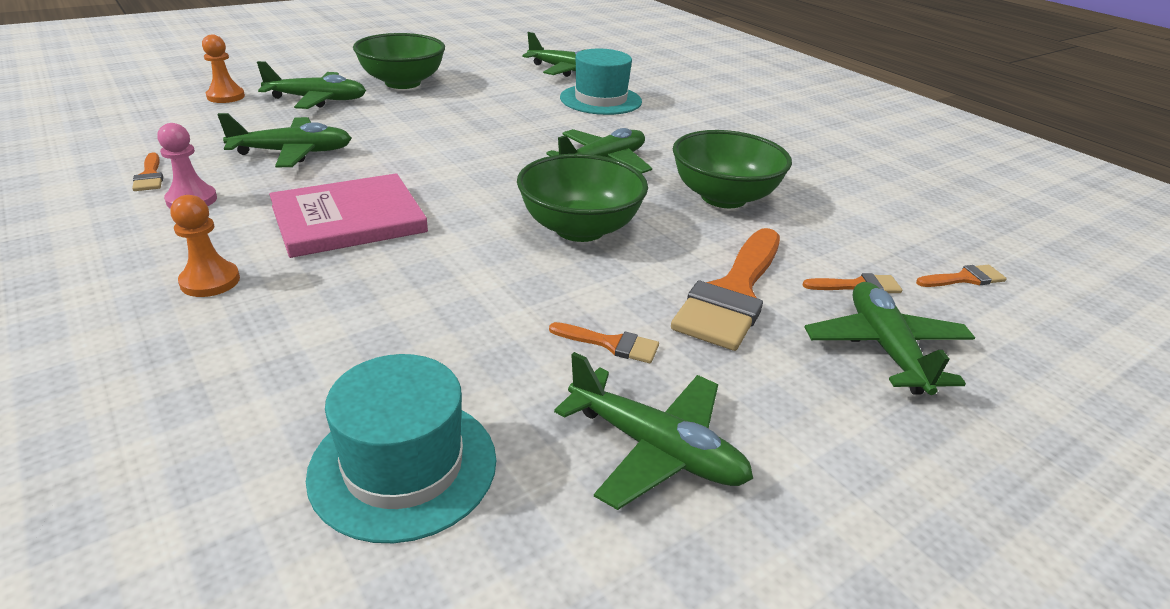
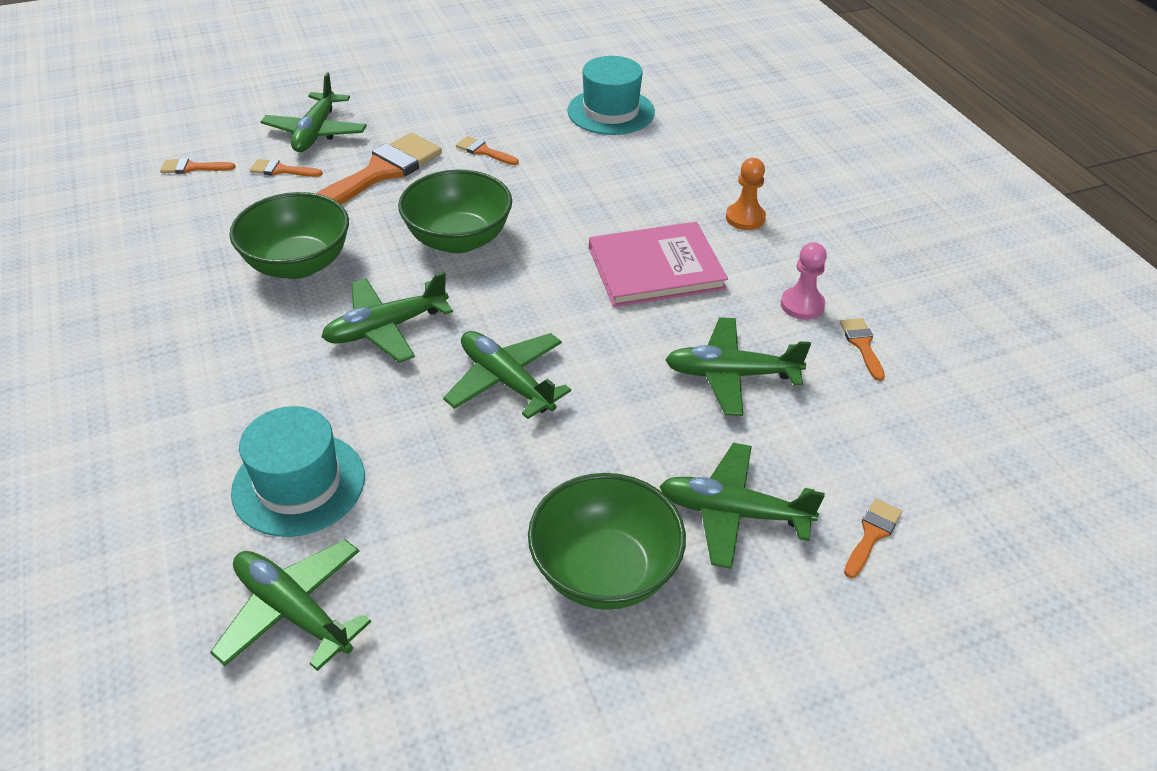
camera: 165 degrees left, 10 degrees up
(226, 96) = (872, 534): orange pawn -> orange brush
(655, 449) = (489, 105): green plane -> green plane (506, 381)

